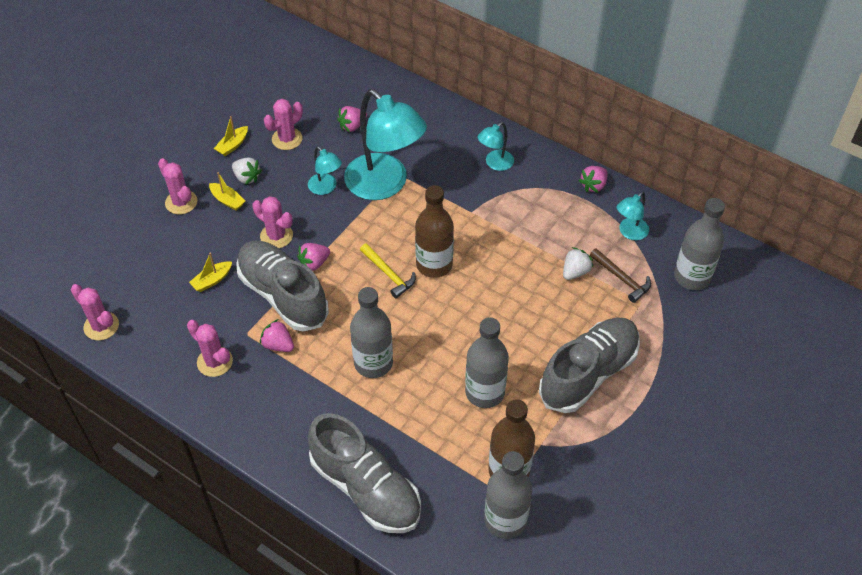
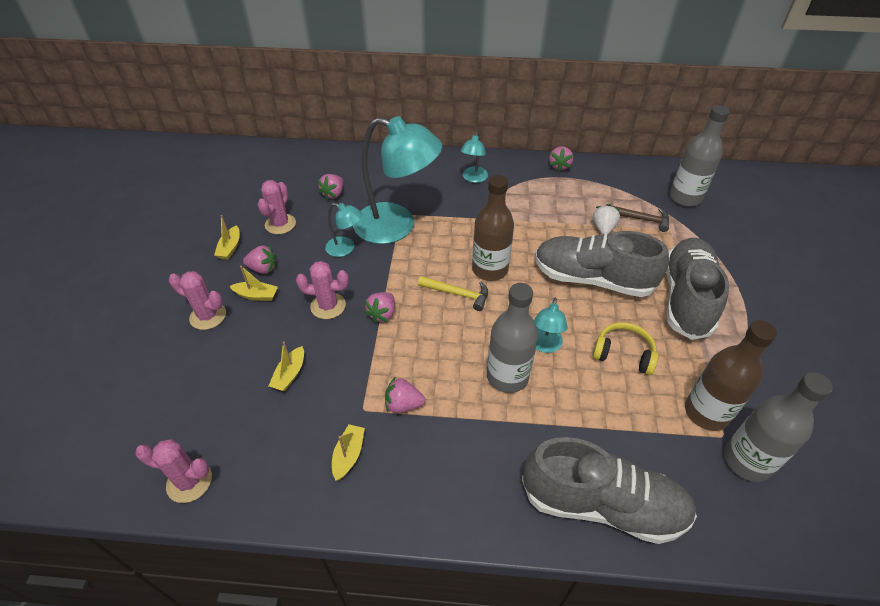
camera: 30 degrees left, 5 degrees down
(215, 362) = (348, 455): pink cactus -> yellow boat
(247, 178) = (263, 269): white strawberry -> pink strawberry
(283, 295) = (373, 355): grey shoe -> grey shoe (592, 279)
(485, 392) = (623, 354): grey bottle -> yellow headphones
(629, 233) = (614, 186): turquoise lamp -> turquoise lamp (544, 345)

